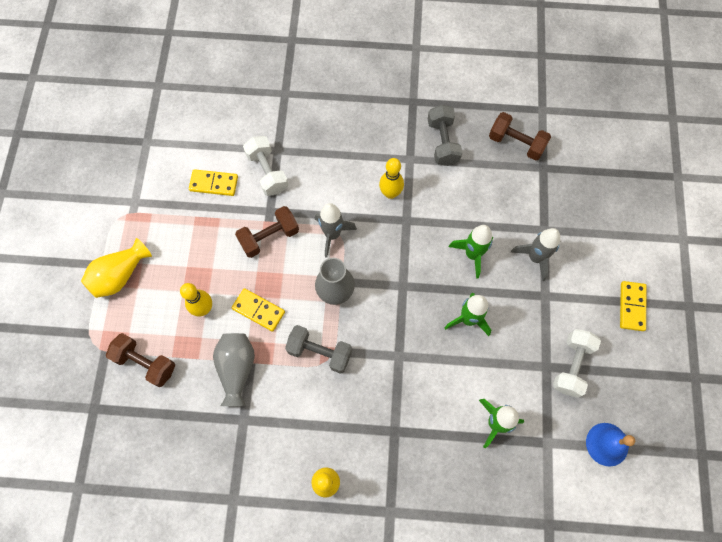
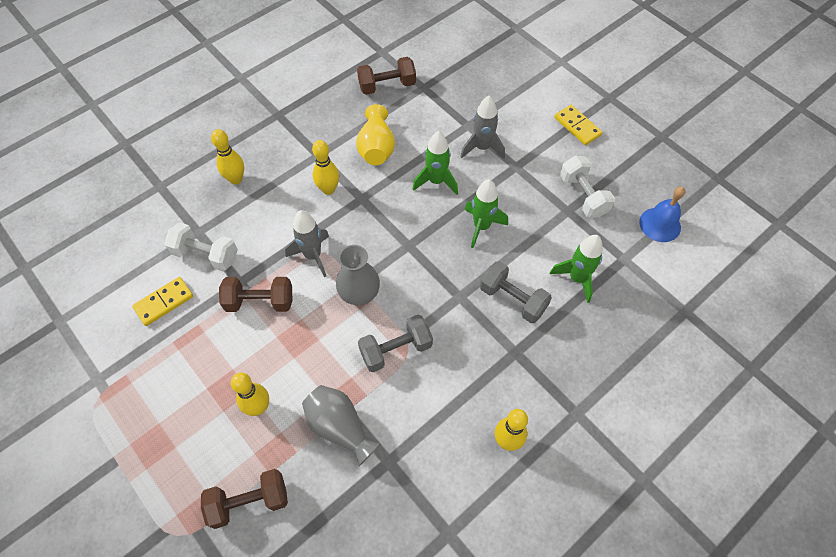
camera: 45 degrees left, 10 degrees down
(120, 275) = (146, 452): yellow vase -> yellow vase (376, 148)
(258, 310) = (310, 365): yellow domino -> none
(269, 237) = (260, 302): brown dumbbell -> brown dumbbell turned 75 degrees clockwise
(337, 130) = (236, 179): none -> yellow bowling pin
(442, 142) = (331, 125): grey dumbbell -> grey dumbbell (512, 299)

